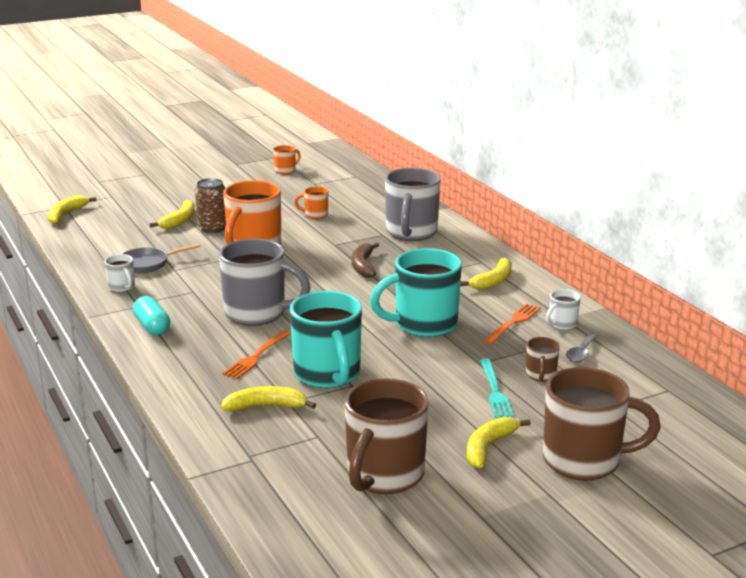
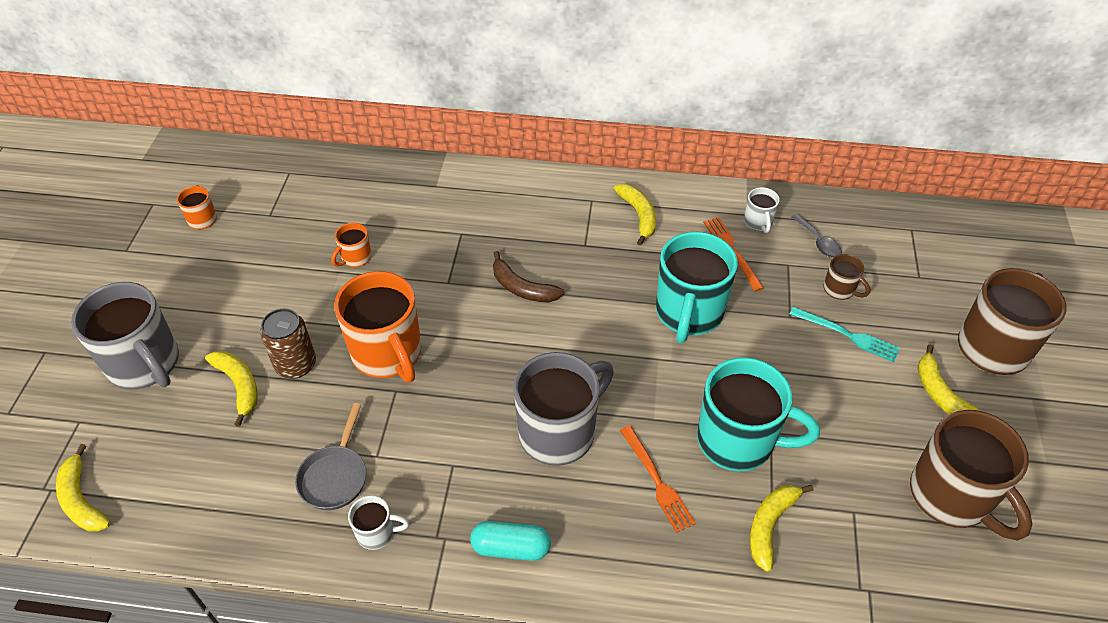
camera: 55 degrees left, 25 degrees up
(411, 233) = (479, 211): grey mug -> grey mug (145, 364)

